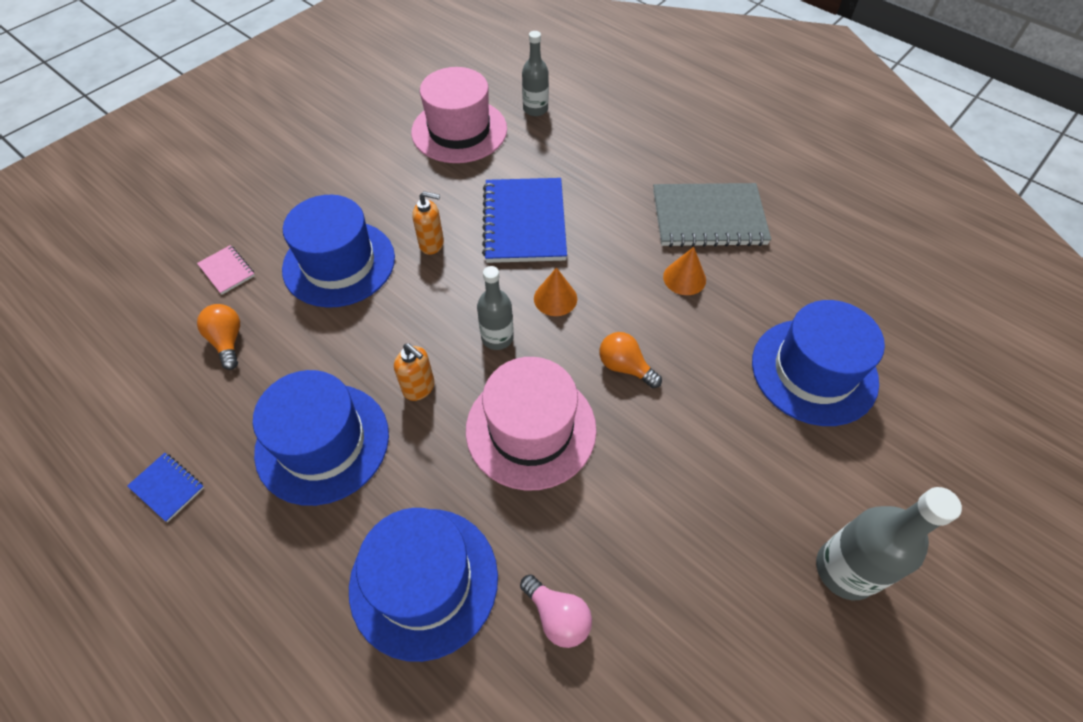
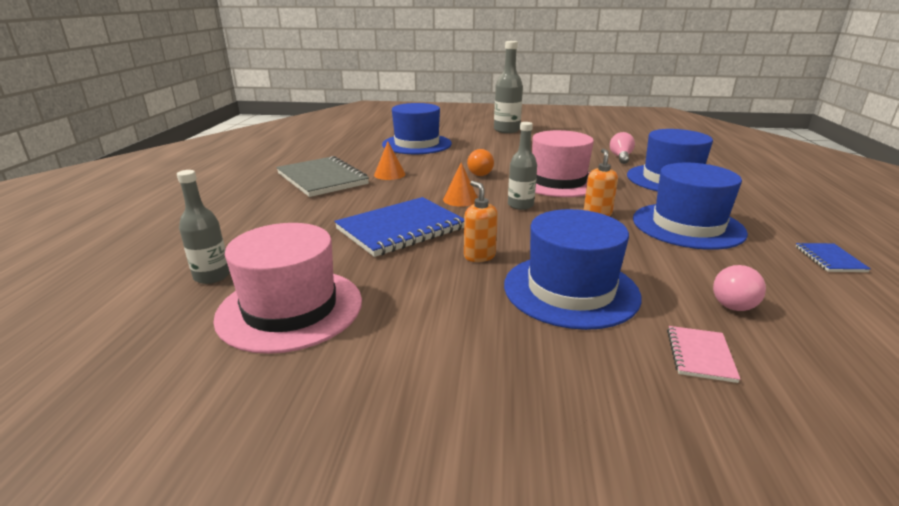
camera: 125 degrees left, 30 degrees down
(228, 341) = (734, 302): orange light bulb -> pink light bulb

